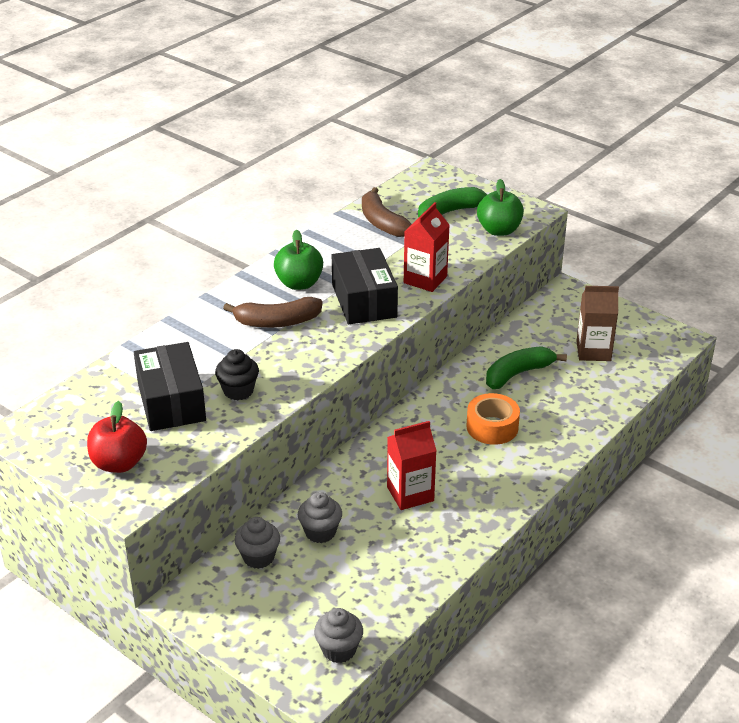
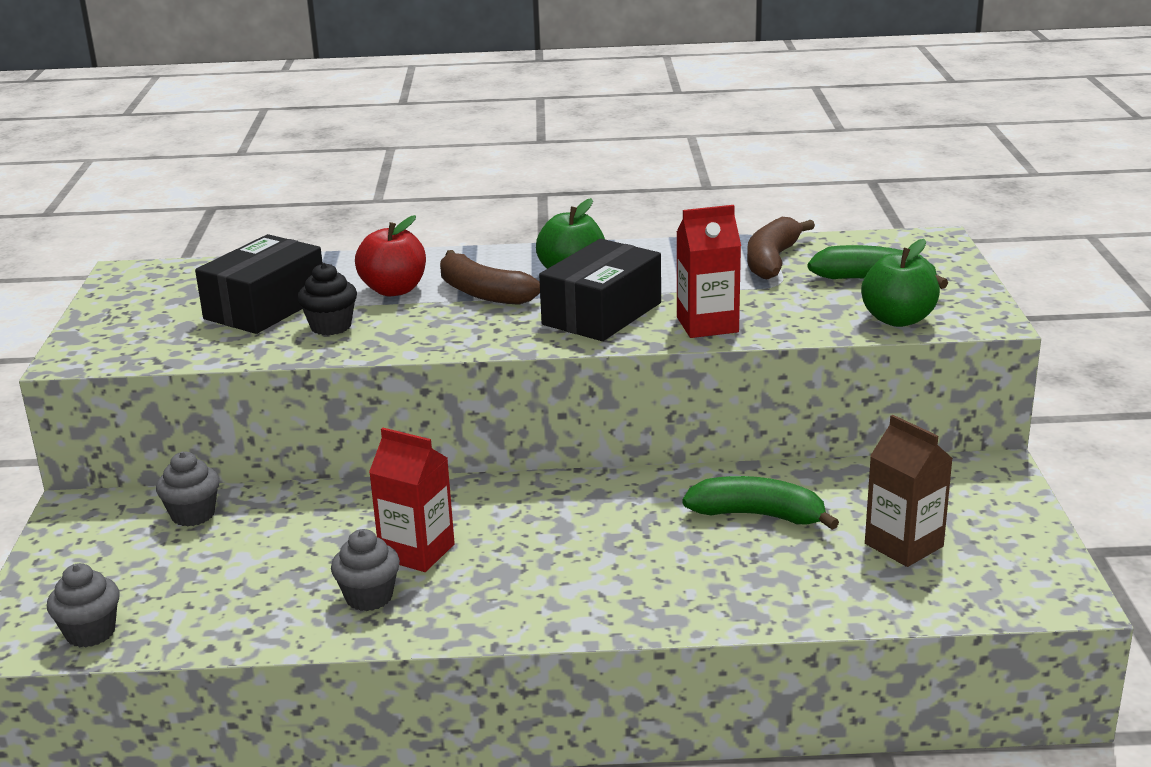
camera: 50 degrees right, 10 degrees down
(119, 463) = (133, 328): red apple -> red apple (394, 290)
(320, 532) = (277, 529): grey cupcake -> grey cupcake (369, 597)
(492, 427) = (623, 546): orange tape -> none

